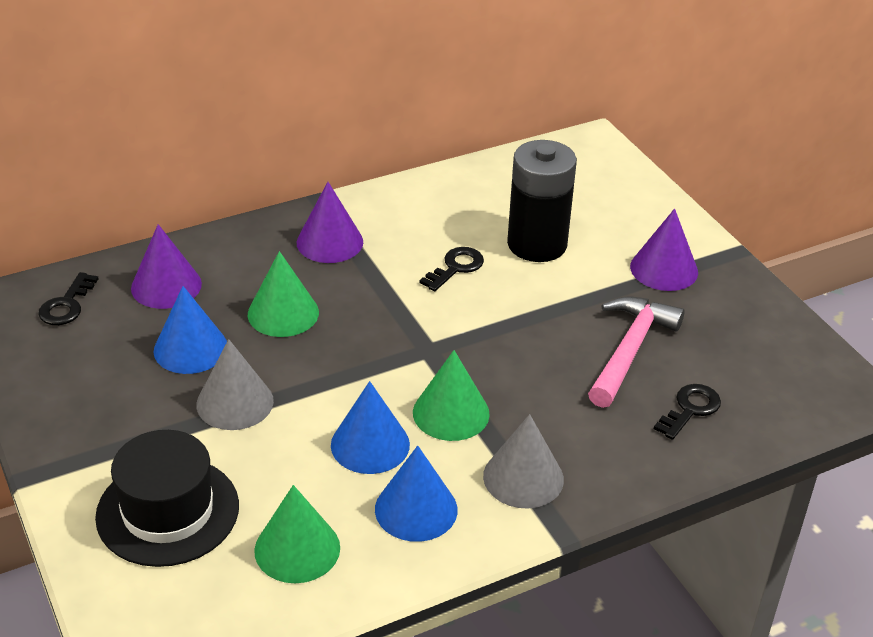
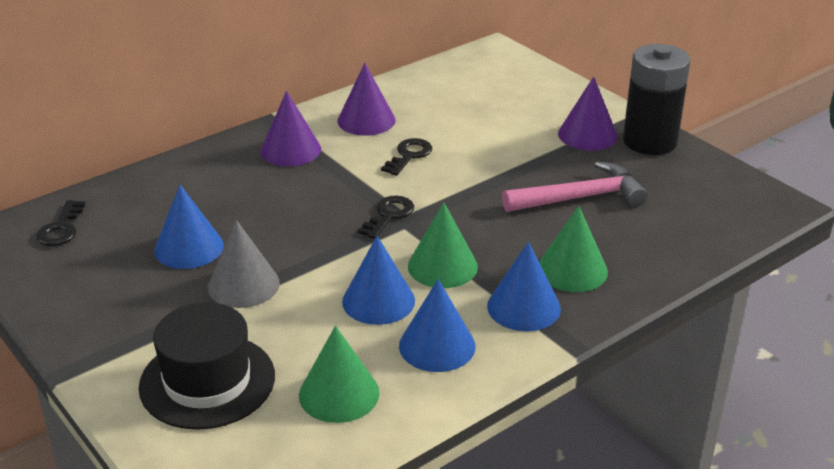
camera: 10 degrees left, 5 degrees down
(166, 286) = (151, 202): purple cone -> purple cone (366, 120)
(283, 313) = (266, 209): green cone -> green cone (572, 270)
(523, 477) = (523, 307): grey cone -> blue cone
(537, 244) = (473, 130): black battery -> black battery (649, 141)
(630, 350) = (581, 198): pink hammer -> pink hammer turned 60 degrees clockwise
(690, 409) = (648, 235): black key -> black key (389, 215)

